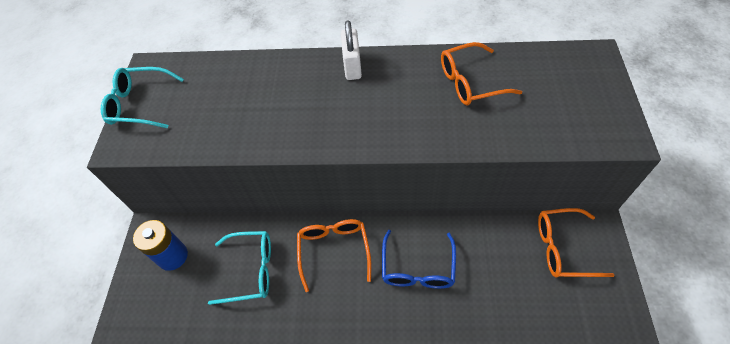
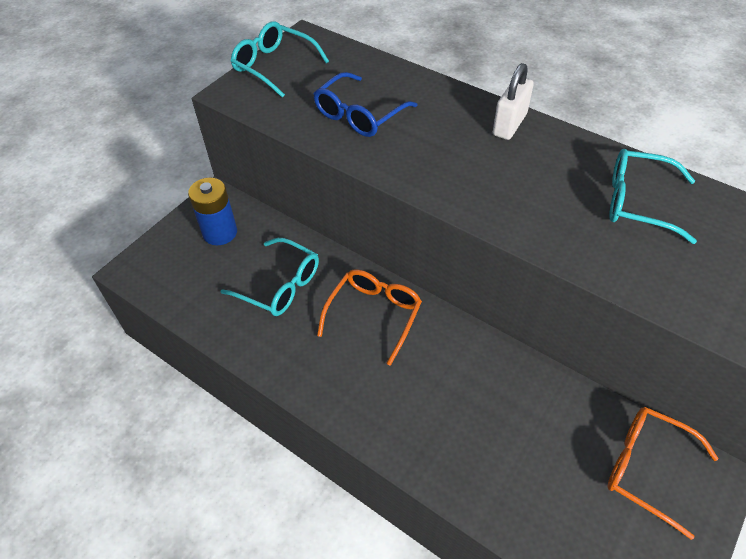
camera: 30 degrees right, 5 degrees down
(418, 268) = (451, 384): blue glasses -> blue glasses (359, 115)
(470, 82) = (638, 202): orange glasses -> turquoise glasses

